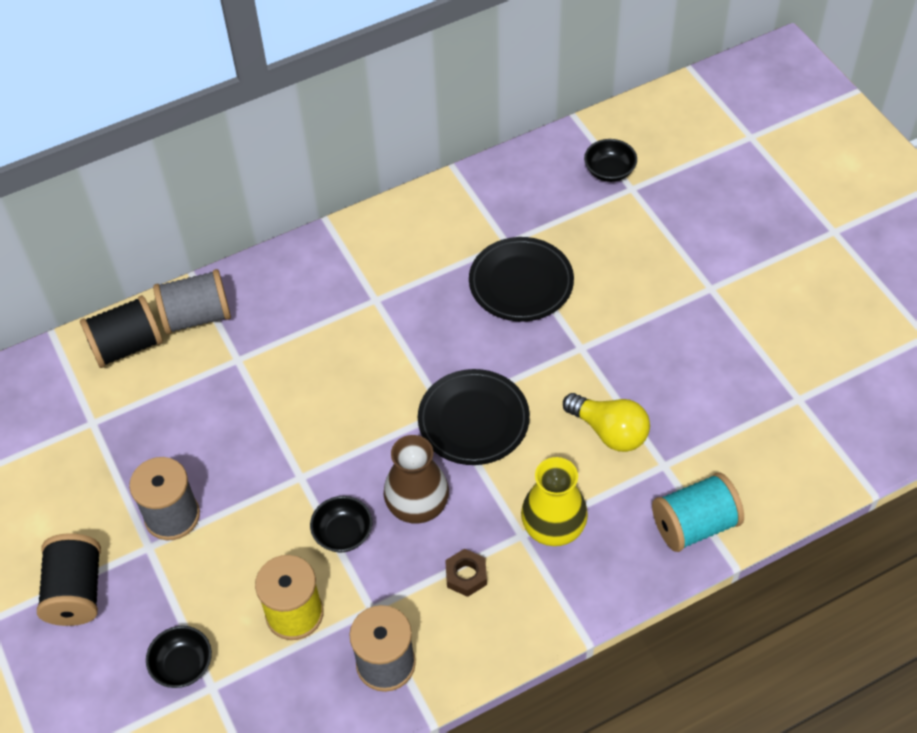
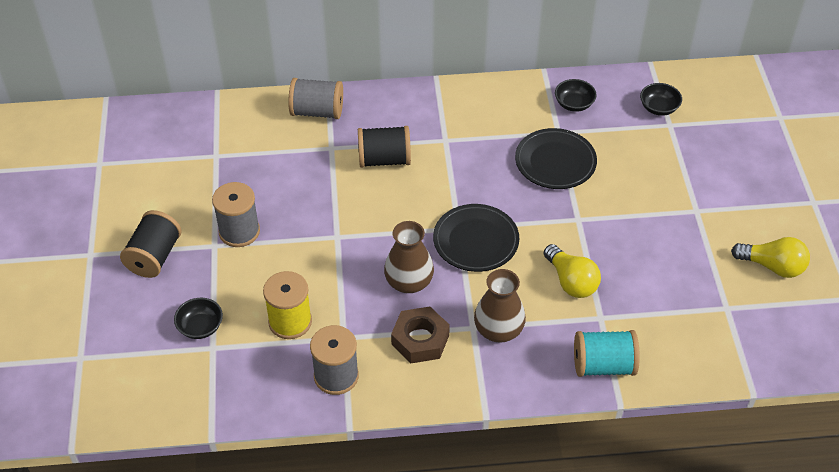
camera: 20 degrees right, 5 degrees down
(127, 346) = (261, 115): black spool -> black spool (384, 159)
(343, 533) = (348, 282): black bowl -> black bowl (574, 104)
(466, 575) = (420, 339): brown nut -> brown nut, size x1.67
(553, 527) = (498, 330): yellow vase -> brown vase
(825, 328) = (772, 266): none -> yellow light bulb

